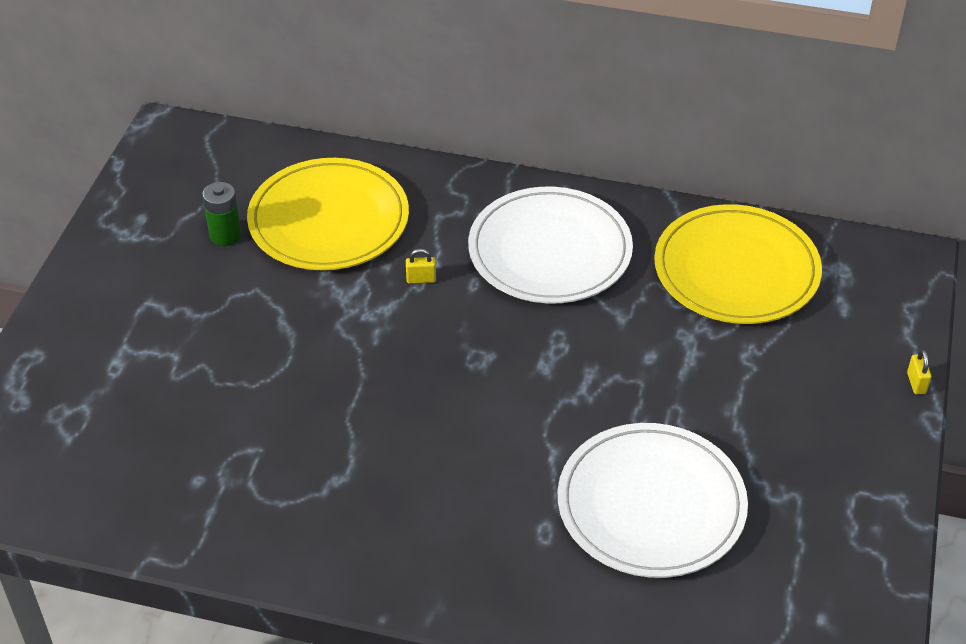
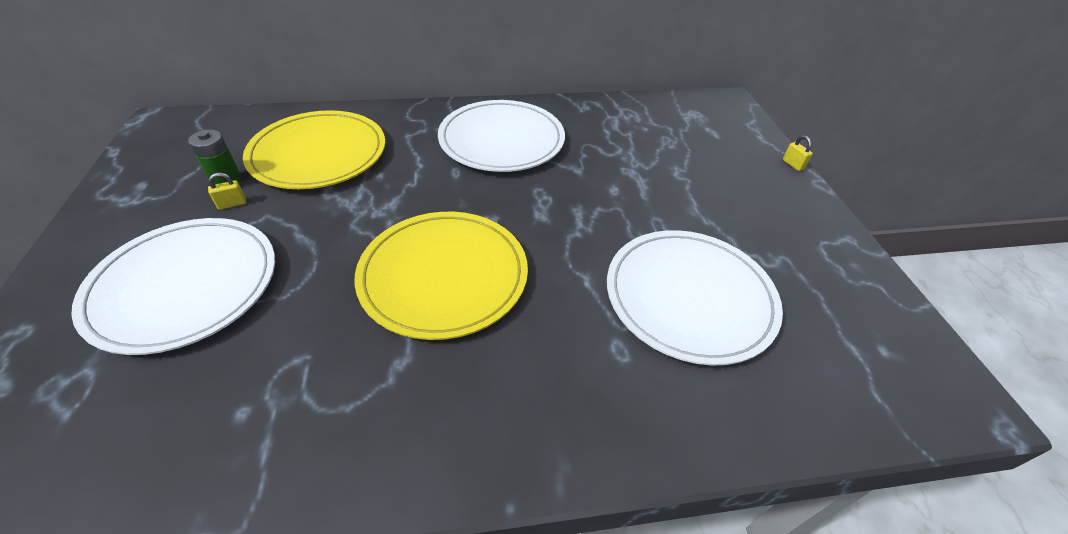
camera: 25 degrees left, 0 degrees up
(169, 349) = (185, 286): none -> white plate
(421, 279) = (412, 177): yellow padlock -> yellow padlock (232, 204)
(736, 270) = (633, 126): yellow plate -> yellow plate (443, 276)

